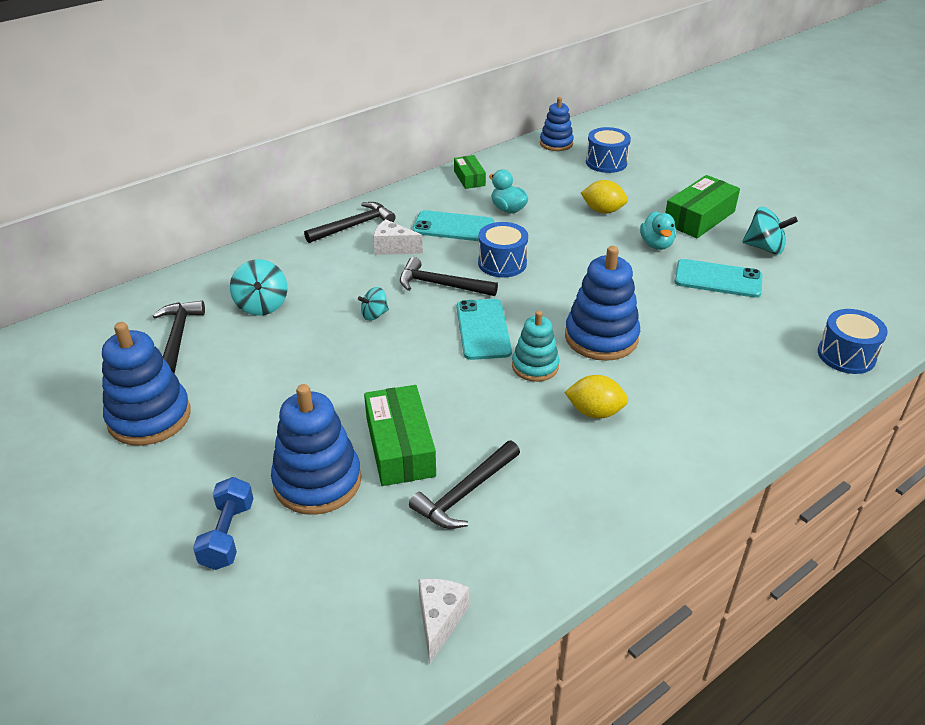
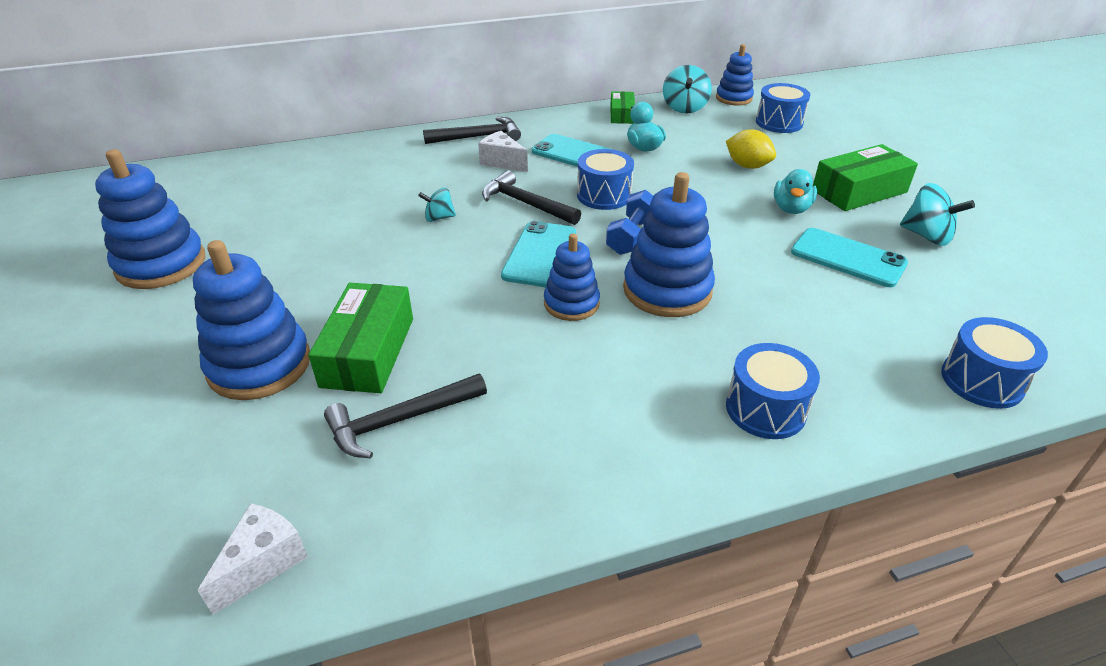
camera: 20 degrees right, 0 degrees up
(178, 337) = (245, 201): black hammer -> none
(227, 535) = (132, 395): blue dumbbell -> blue dumbbell (631, 236)
(262, 305) = (340, 188): turquoise spinning top -> turquoise spinning top (684, 107)
(535, 366) = (571, 303): turquoise stacking toy -> blue stacking toy
(594, 412) = (608, 369): yellow lemon -> none
(719, 413) = (765, 409): none -> blue drum

